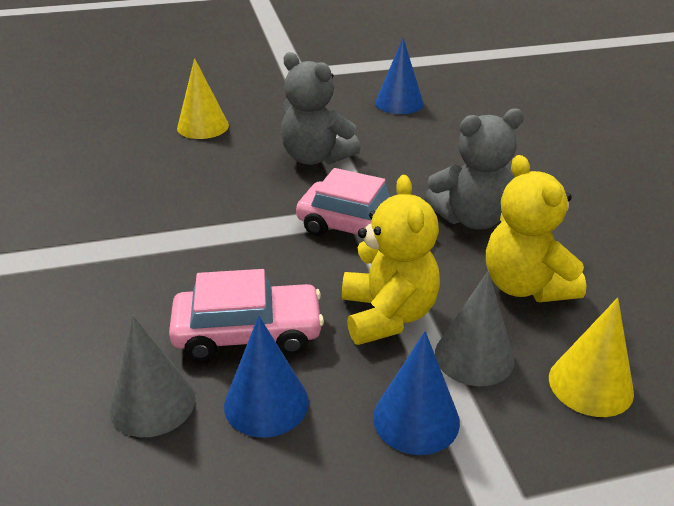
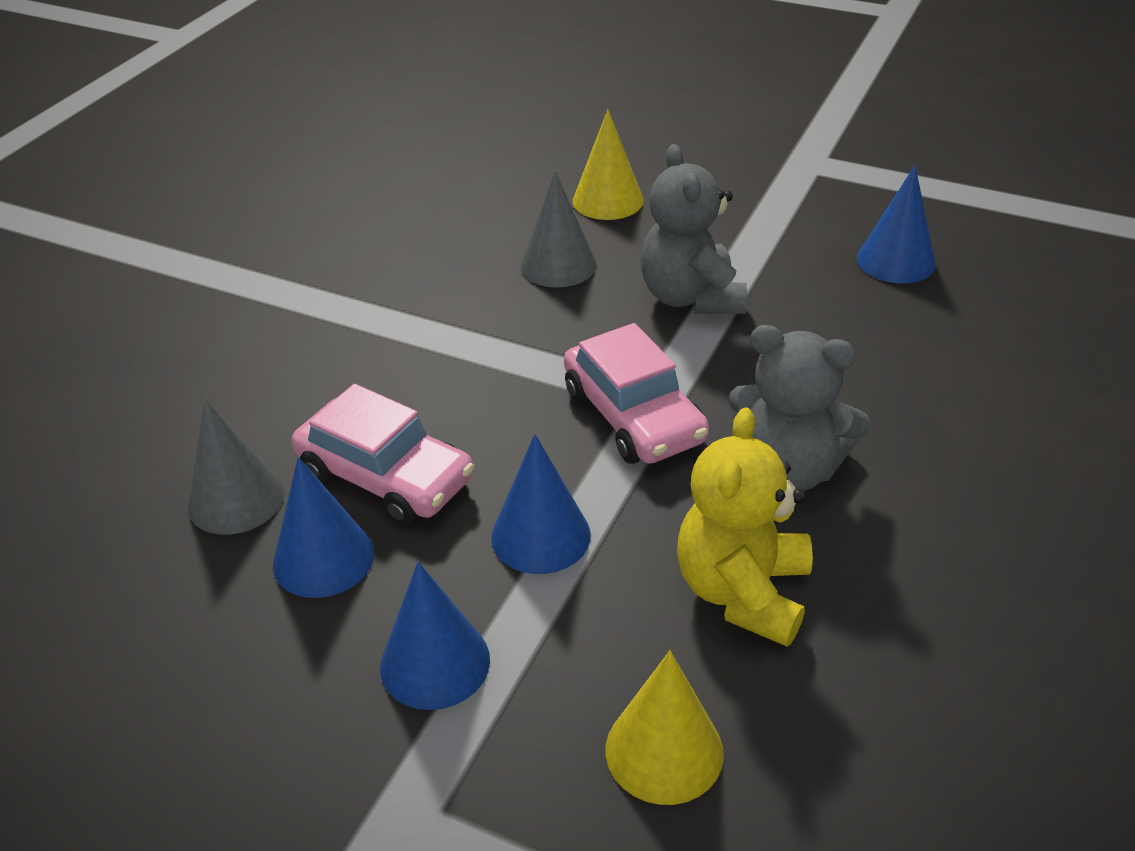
camera: 40 degrees right, 5 degrees up
(387, 315) = (540, 536): yellow teddy bear -> blue cone
(474, 356) = (574, 636): grey cone -> grey cone (558, 265)

